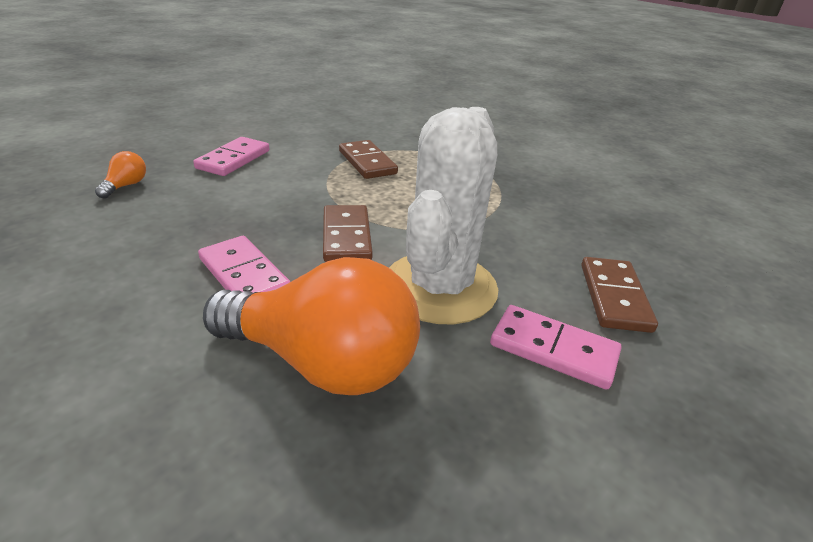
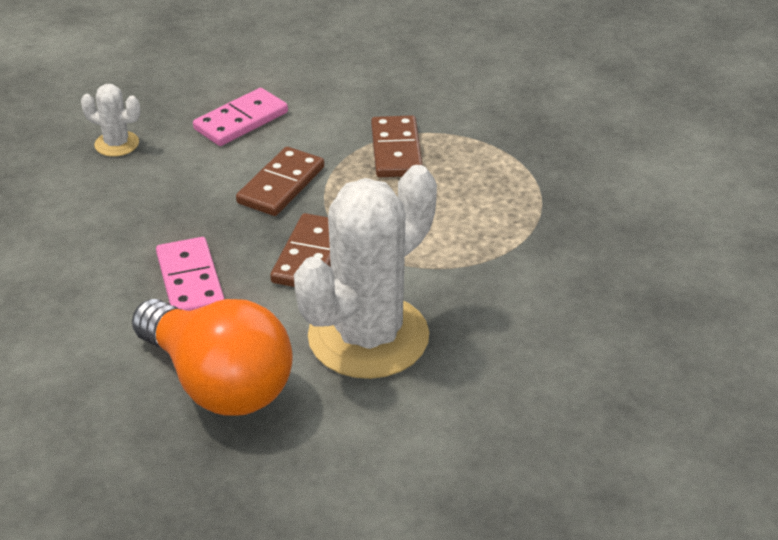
camera: 25 degrees right, 5 degrees up
(126, 186) = (117, 144): orange light bulb -> white cactus
(553, 349) = (432, 425): pink domino -> none
(614, 297) = (546, 390): brown domino -> brown domino (281, 185)

